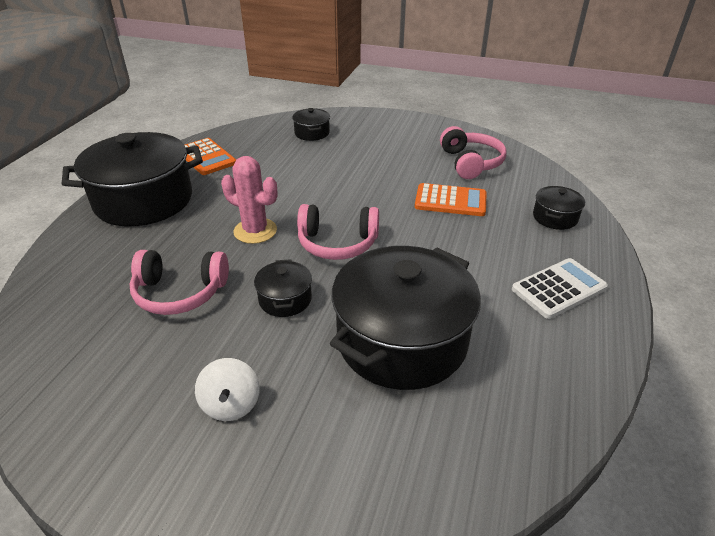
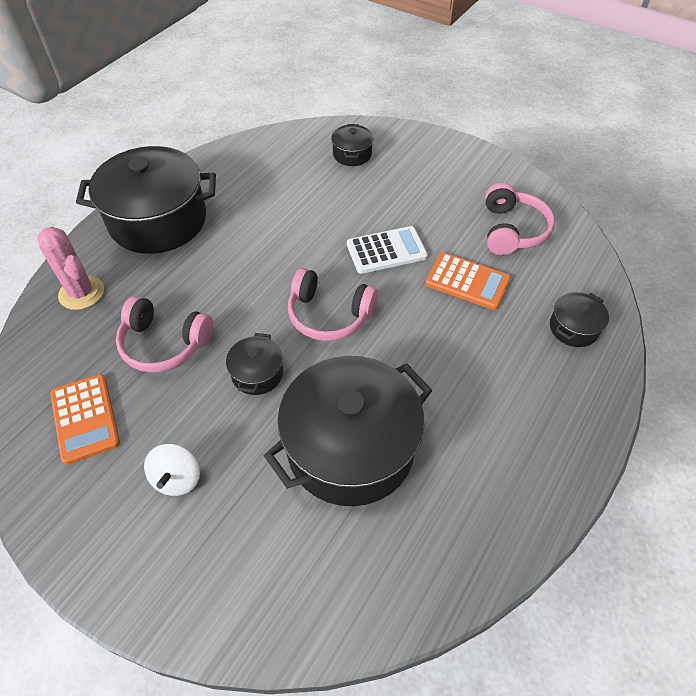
camera: 15 degrees right, 15 degrees up
(206, 157) = (232, 171): orange calculator -> orange calculator (85, 418)
(255, 231) = (253, 282): pink cactus -> pink cactus (81, 293)
(558, 289) = (533, 423): white calculator -> white calculator (386, 250)

